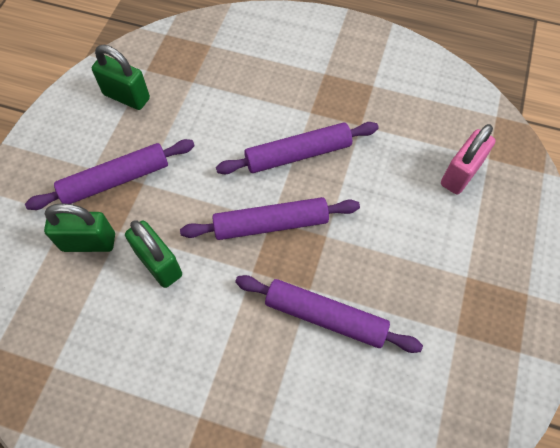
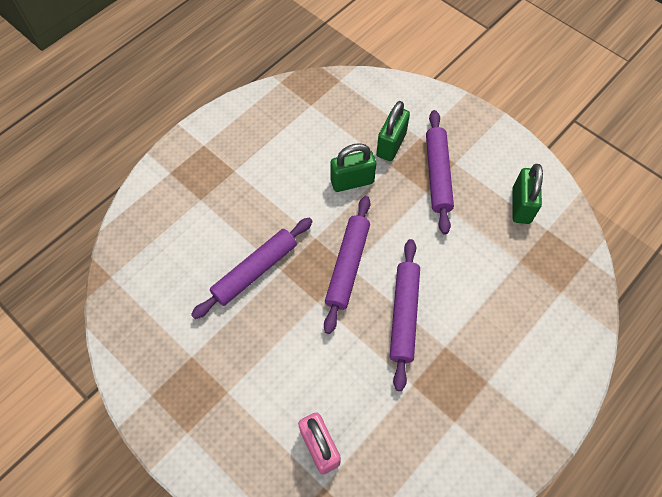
camera: 115 degrees right, 0 degrees up
(126, 96) = (521, 206): green padlock -> green padlock turned 45 degrees counterclockwise

